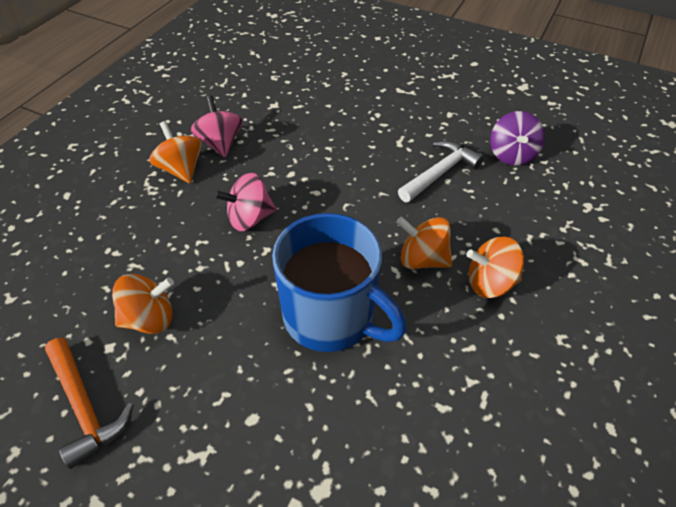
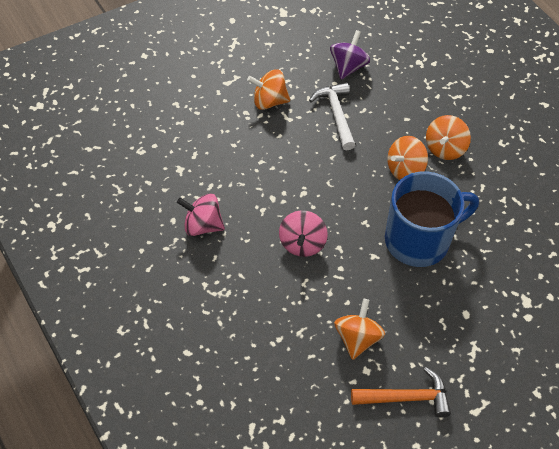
camera: 60 degrees left, 5 degrees up
(181, 169) = (214, 264): orange spinning top -> orange spinning top (269, 101)
(511, 155) = (348, 67): purple spinning top -> purple spinning top turned 105 degrees counterclockwise

